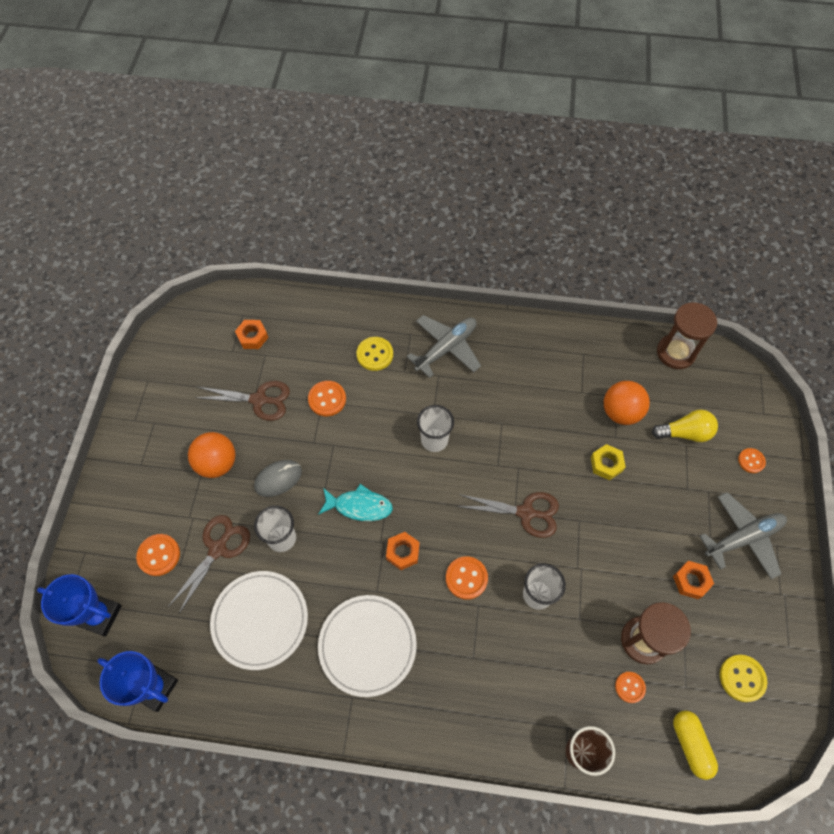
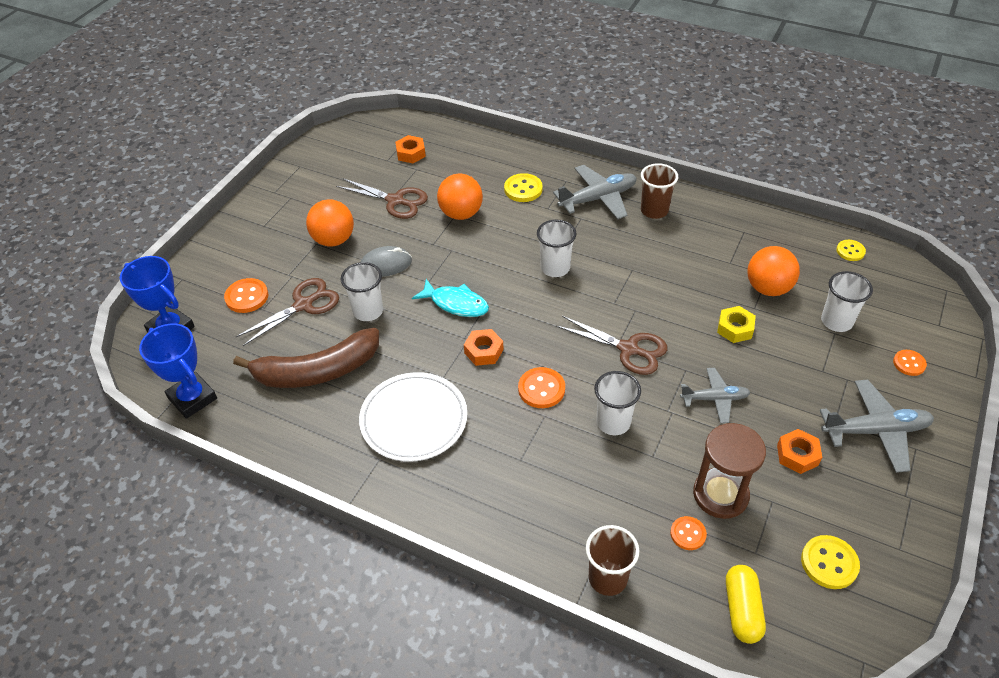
camera: 20 degrees right, 15 degrees down
(260, 620) = (317, 371): white plate -> brown banana
(327, 399) = (461, 214): orange button -> orange ball
(500, 350) = (654, 210): none -> brown cup
(611, 544) = (714, 399): none -> grey plane
(676, 352) = (850, 251): brown hourglass -> yellow button
(684, 433) = (836, 321): yellow light bulb -> white cup

